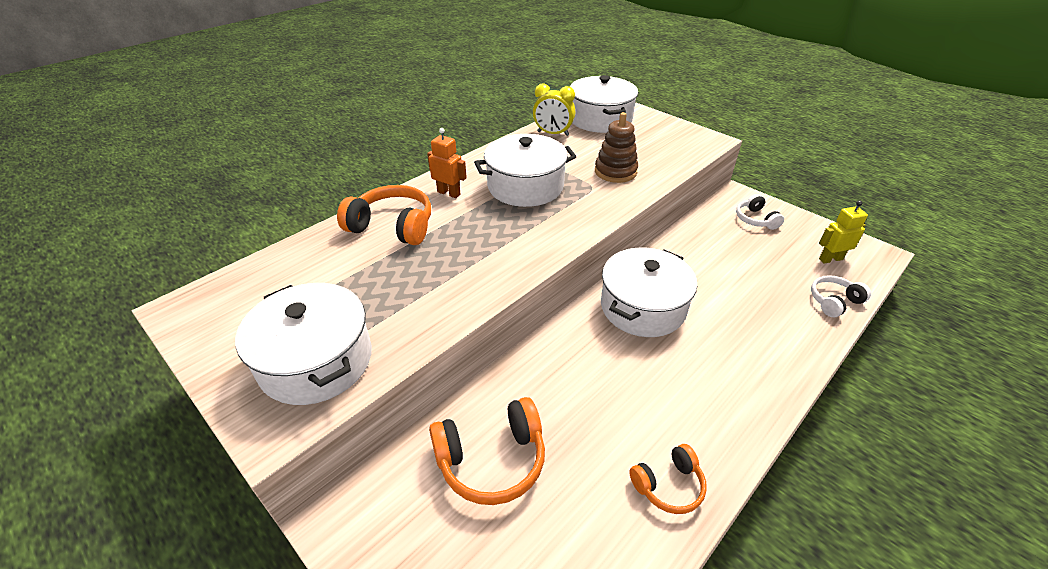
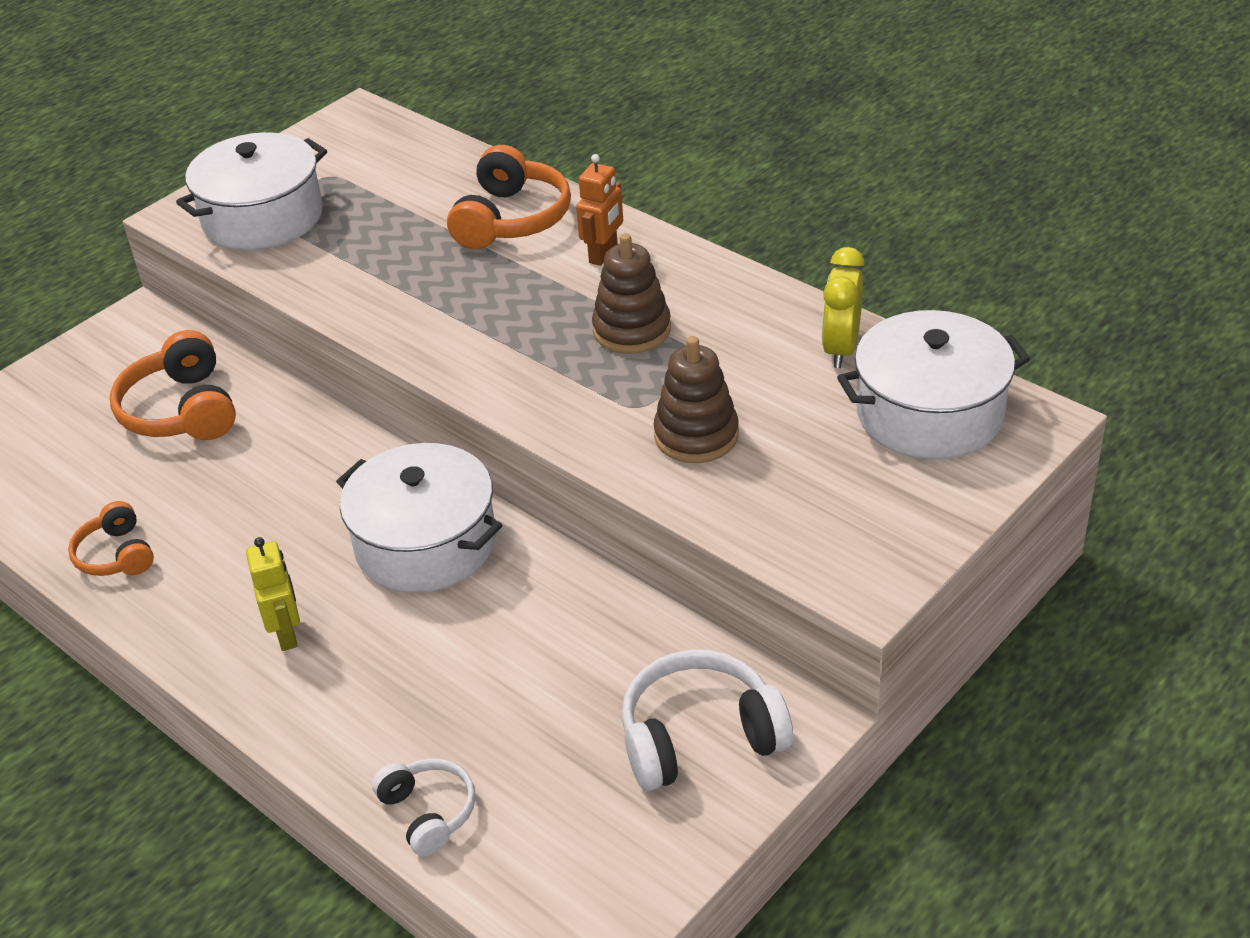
camera: 90 degrees right, 0 degrees up
(525, 186) = (632, 330): white pot -> brown stacking toy
(755, 219) = (700, 737): white headphones -> white headphones, size x1.66
(830, 259) = (561, 843): yellow robot -> yellow robot (287, 633)

